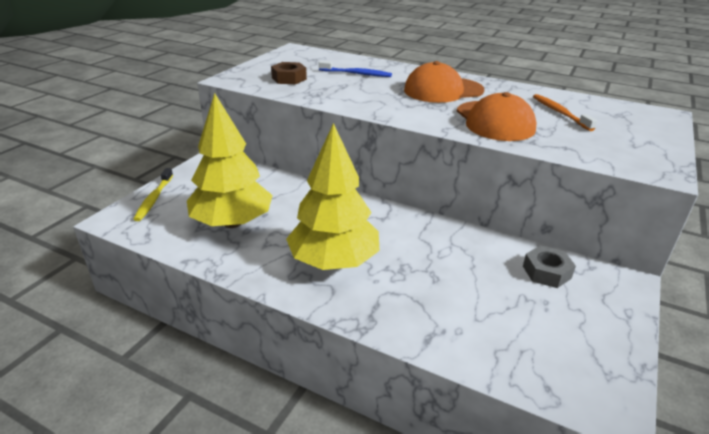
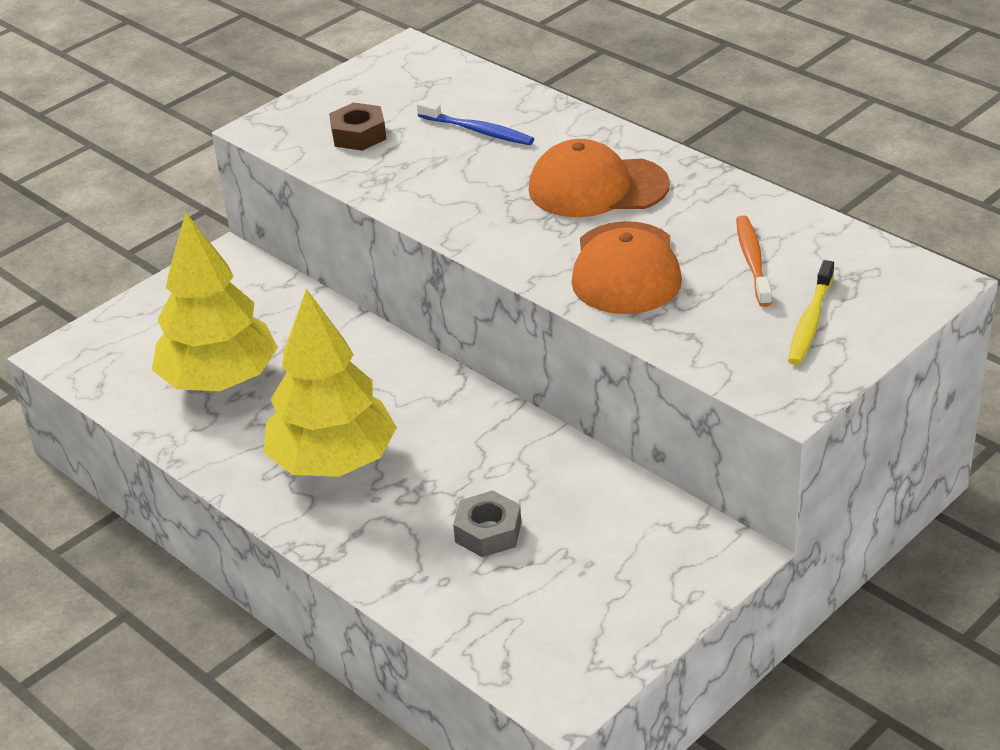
camera: 20 degrees right, 5 degrees up
(154, 199) = (123, 325): yellow toothbrush -> yellow toothbrush (810, 321)
(546, 272) = (625, 522): grey nut -> grey nut (488, 532)

